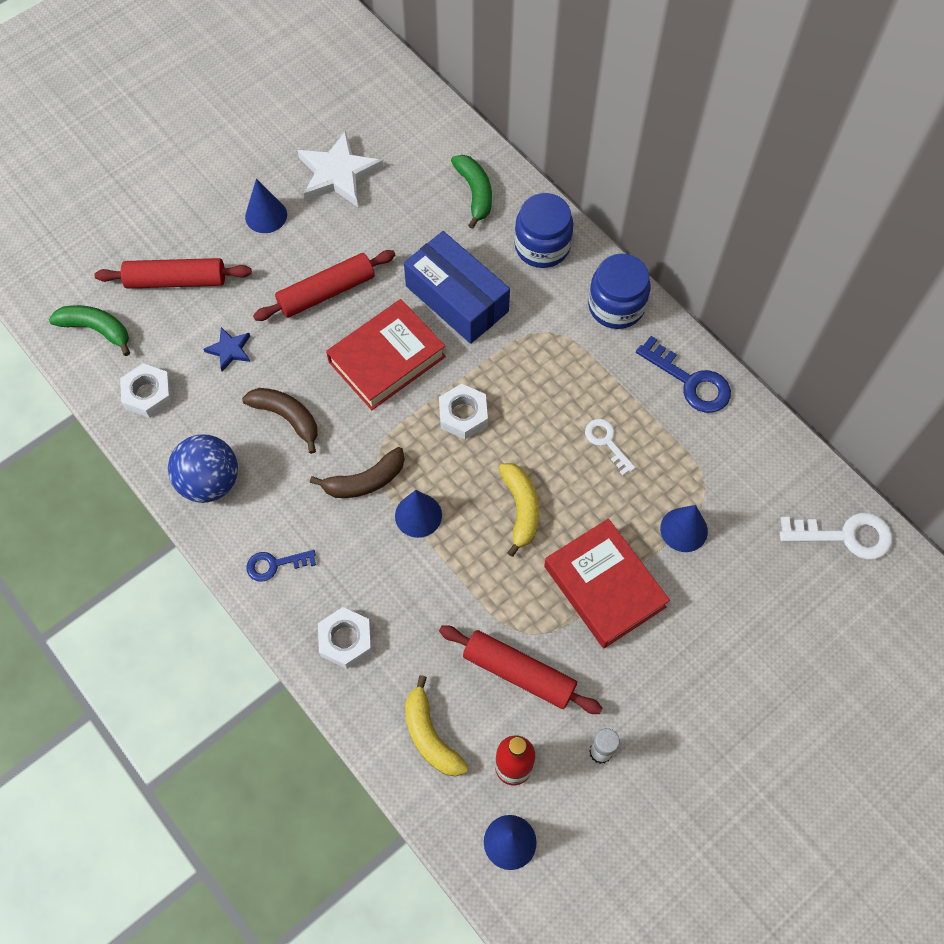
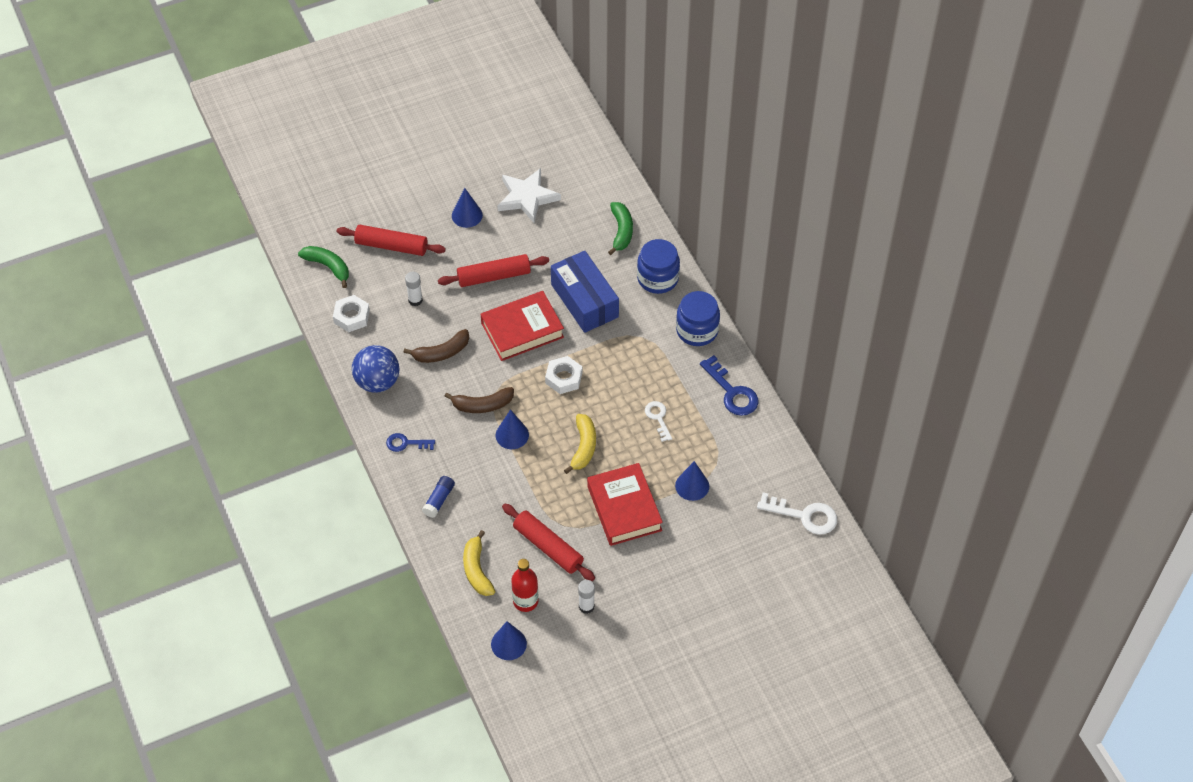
camera: 15 degrees right, 10 degrees down
(229, 350) = (415, 300): blue star -> white glue stick
(287, 417) = (442, 352): brown banana -> brown banana turned 105 degrees clockwise
(345, 640) = (439, 500): white nut -> blue glue stick

